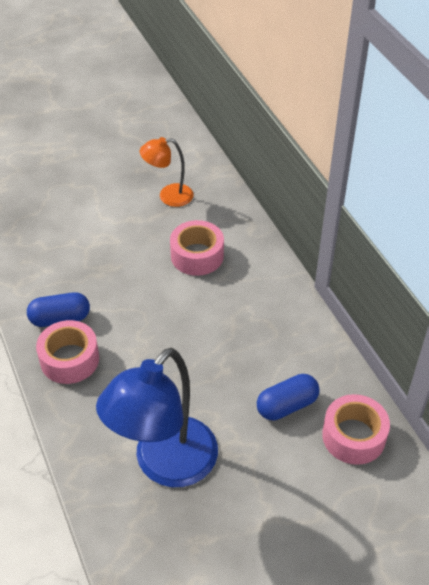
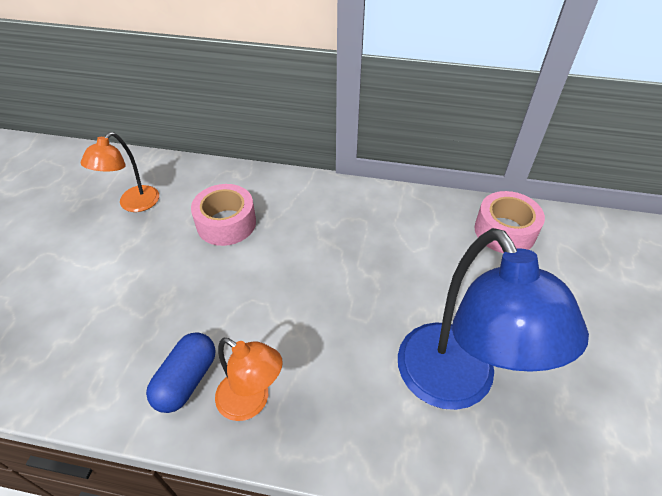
camera: 55 degrees left, 0 degrees up
(69, 359) = (251, 401): pink tape -> orange lamp
(287, 405) = (446, 254): blue capsule -> none

